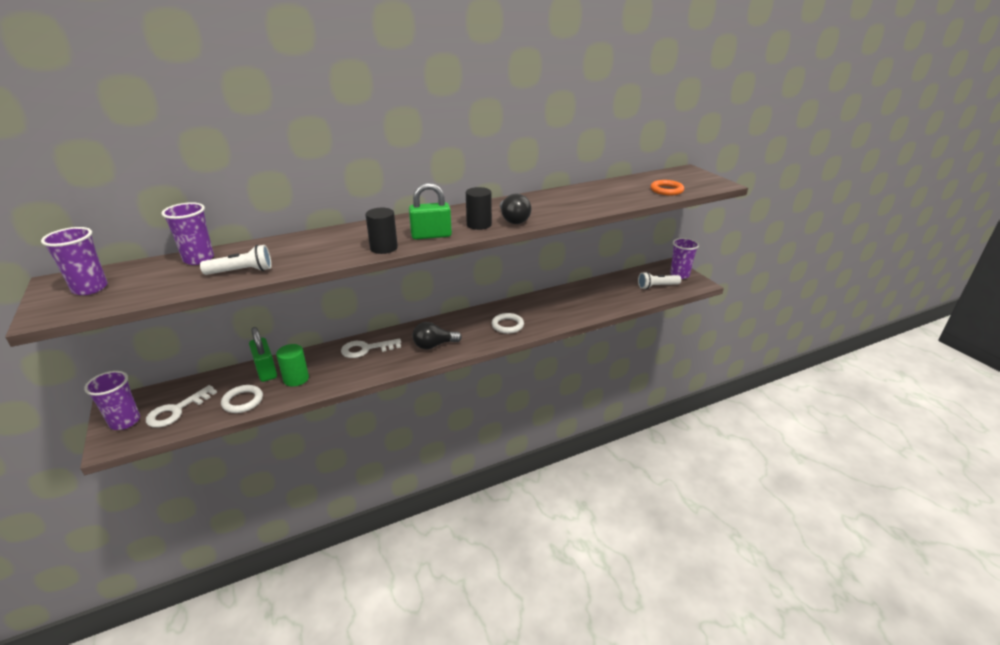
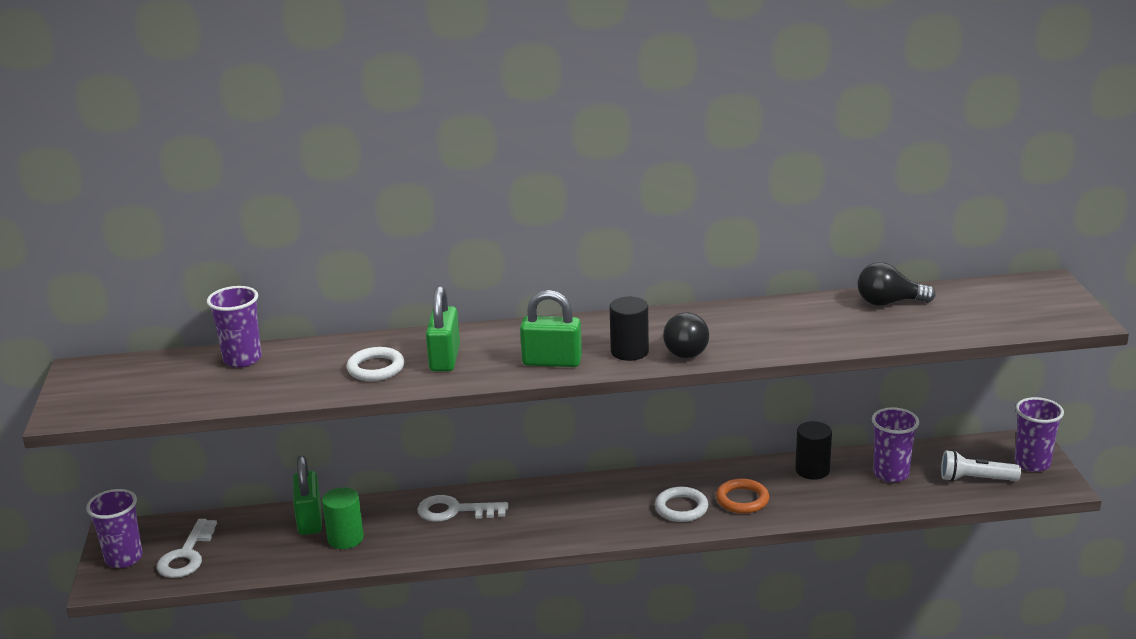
camera: 20 degrees right, 5 degrees down
(90, 288) = (114, 385): purple cup -> purple cup (891, 474)
(177, 410) = (186, 555): white key -> white key turned 45 degrees counterclockwise
(241, 271) = (288, 386): white flashlight -> none
(243, 401) = (269, 558): white ring -> white ring (376, 368)
(355, 242) = (445, 358): none -> green padlock
(384, 248) = (478, 374): black cylinder -> black cylinder (812, 470)
(434, 345) = (554, 522): black light bulb -> black light bulb (889, 303)
(666, 190) = (974, 322): orange ring -> orange ring (742, 500)

